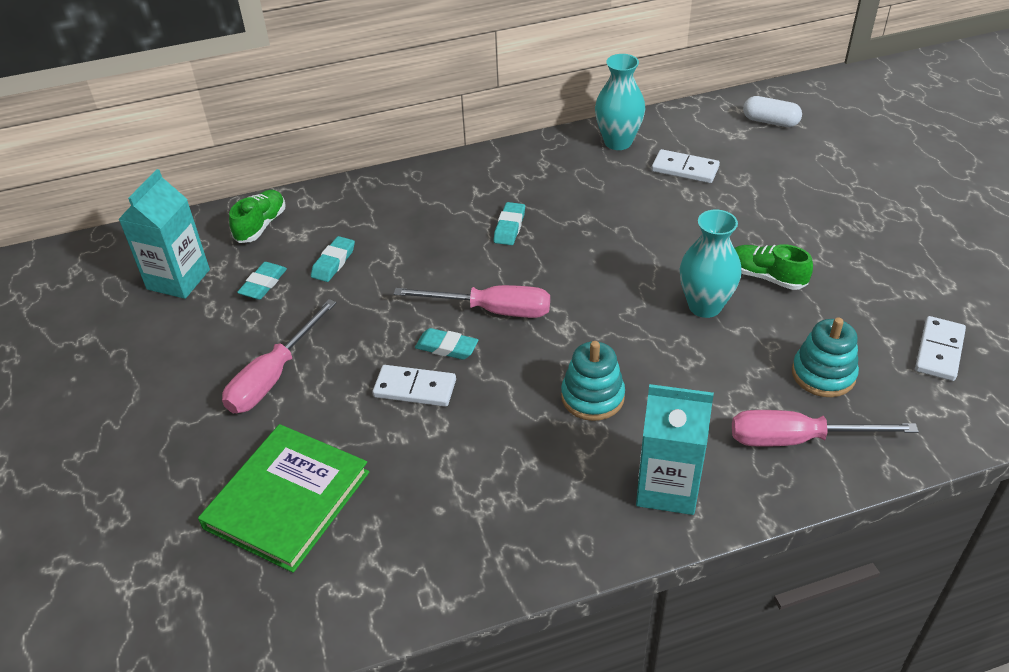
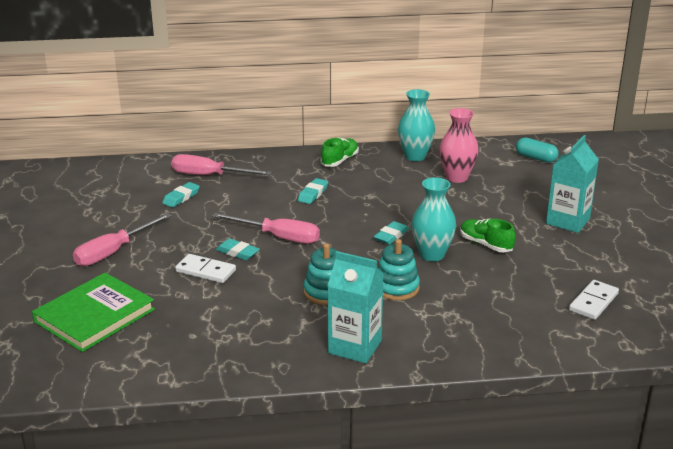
camera: 10 degrees right, 15 degrees down
(178, 279) = (73, 193): turquoise carton -> turquoise carton (568, 221)
(261, 225) = (141, 172): green shoe -> green shoe (339, 161)
(263, 284) = (128, 203): turquoise eraser -> turquoise eraser (391, 236)
(685, 169) = (457, 177): white domino -> pink vase
(770, 121) = (536, 158): white capsule -> turquoise capsule
(797, 439) = (461, 335): pink screwdriver -> pink screwdriver (209, 175)
(823, 374) = (499, 303): turquoise stacking toy -> turquoise stacking toy (396, 288)

